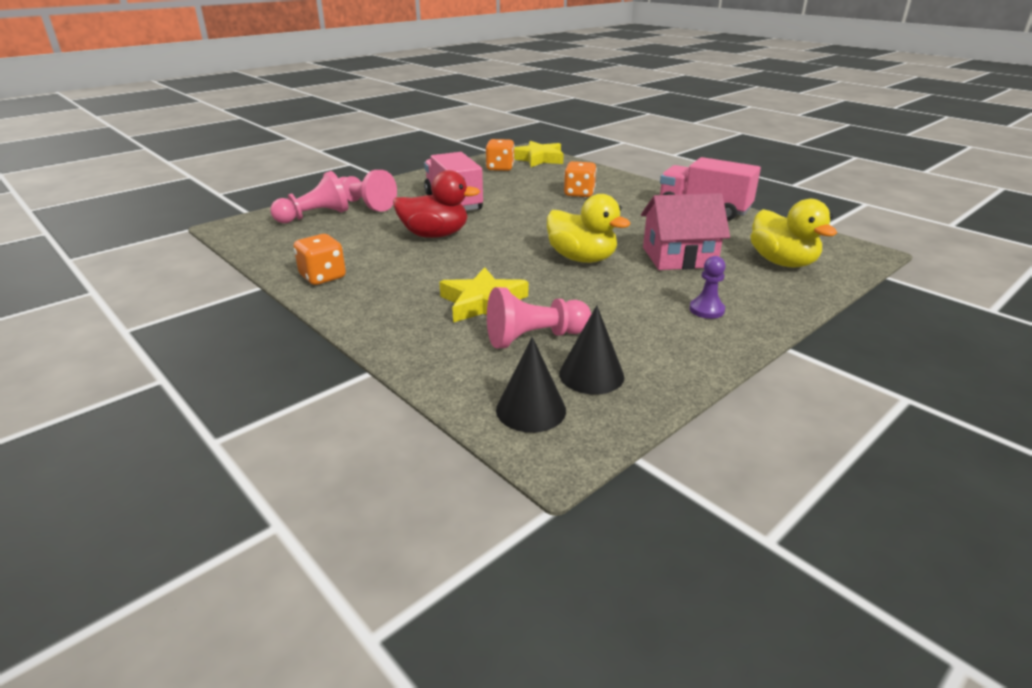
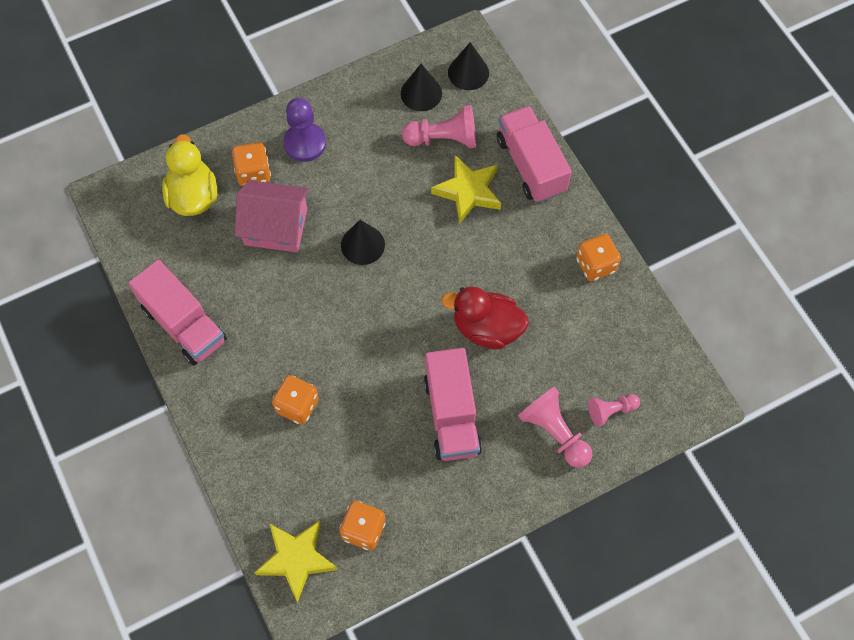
camera: 165 degrees left, 35 degrees up
(314, 216) = (611, 411): pink pawn -> pink pawn, size x0.62
(408, 333) = (531, 165): none -> pink truck
(582, 258) = (362, 245): yellow duck -> black cone
(706, 310) = (305, 143): purple pawn -> purple pawn, size x1.60
(740, 283) = (253, 173): none -> orange dice

